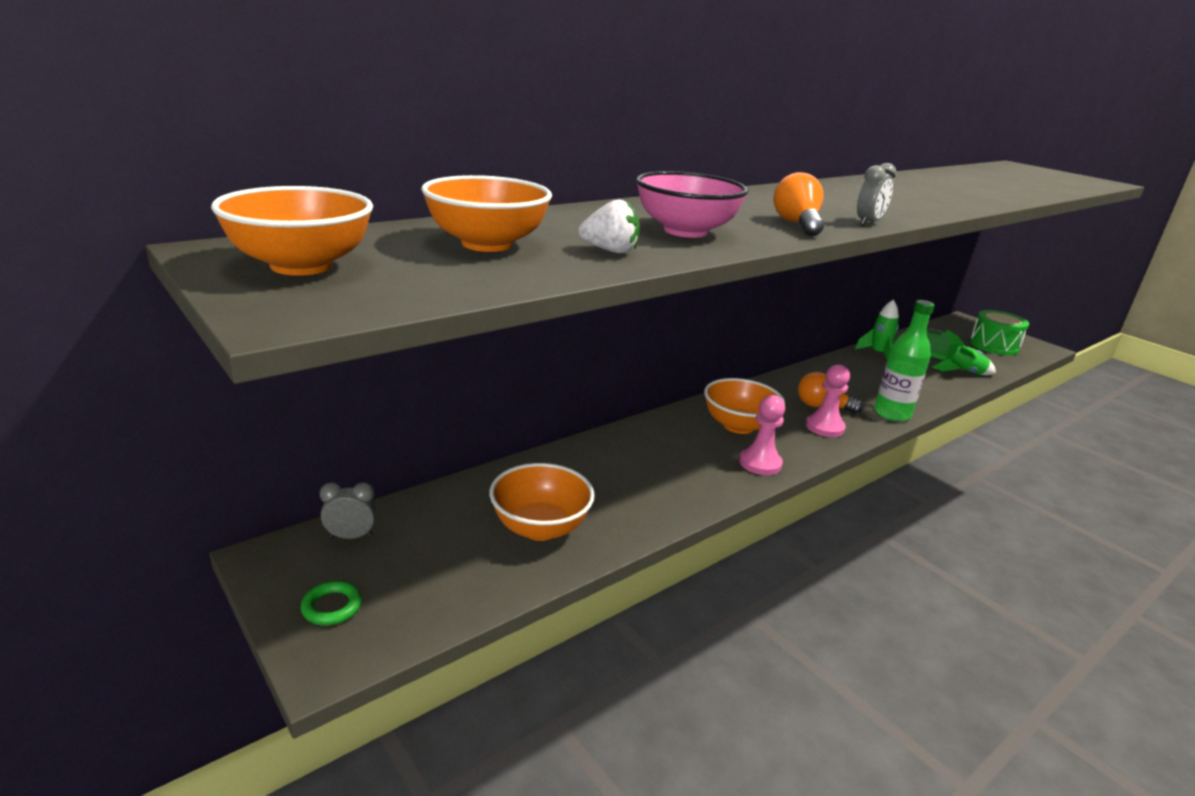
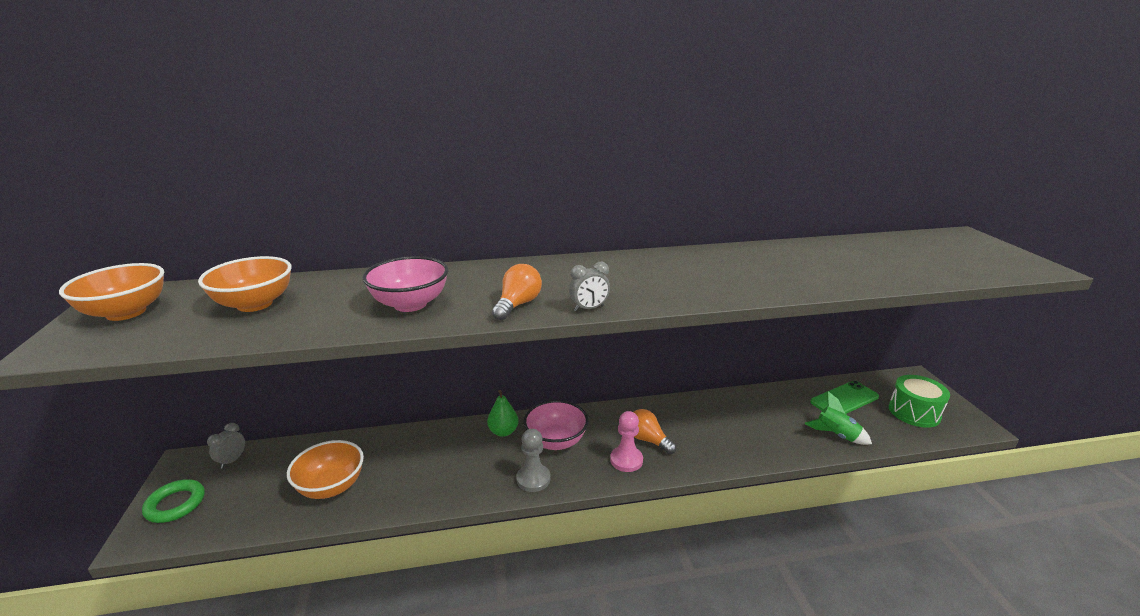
camera: 30 degrees right, 0 degrees up
(332, 607) = (175, 504): green ring -> green ring, size x1.53
(351, 536) = (232, 460): grey clock -> grey clock turned 90 degrees counterclockwise
(610, 251) = (316, 319): white strawberry -> none
(672, 429) = (503, 432): none -> green pear
(738, 426) = (556, 441): orange bowl -> pink bowl
(760, 463) = (533, 479): pink pawn -> grey pawn
(878, 354) = (767, 398): green rocket -> none
(892, 414) = (705, 462): green bottle -> none

